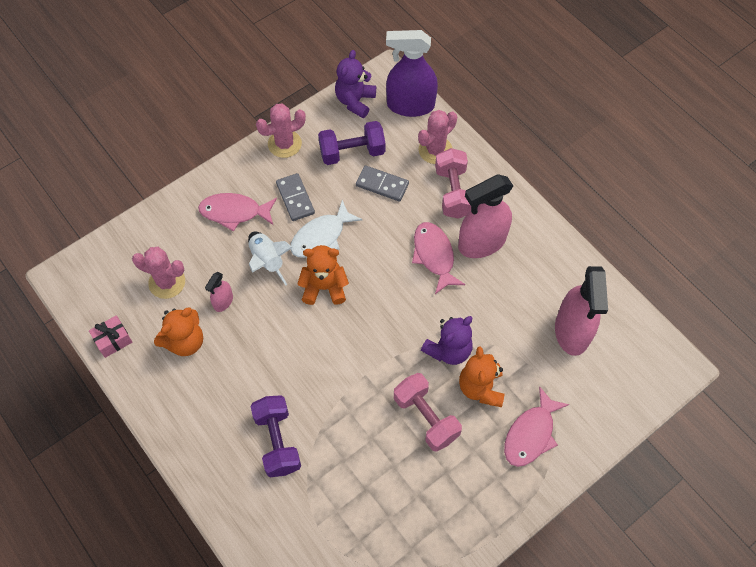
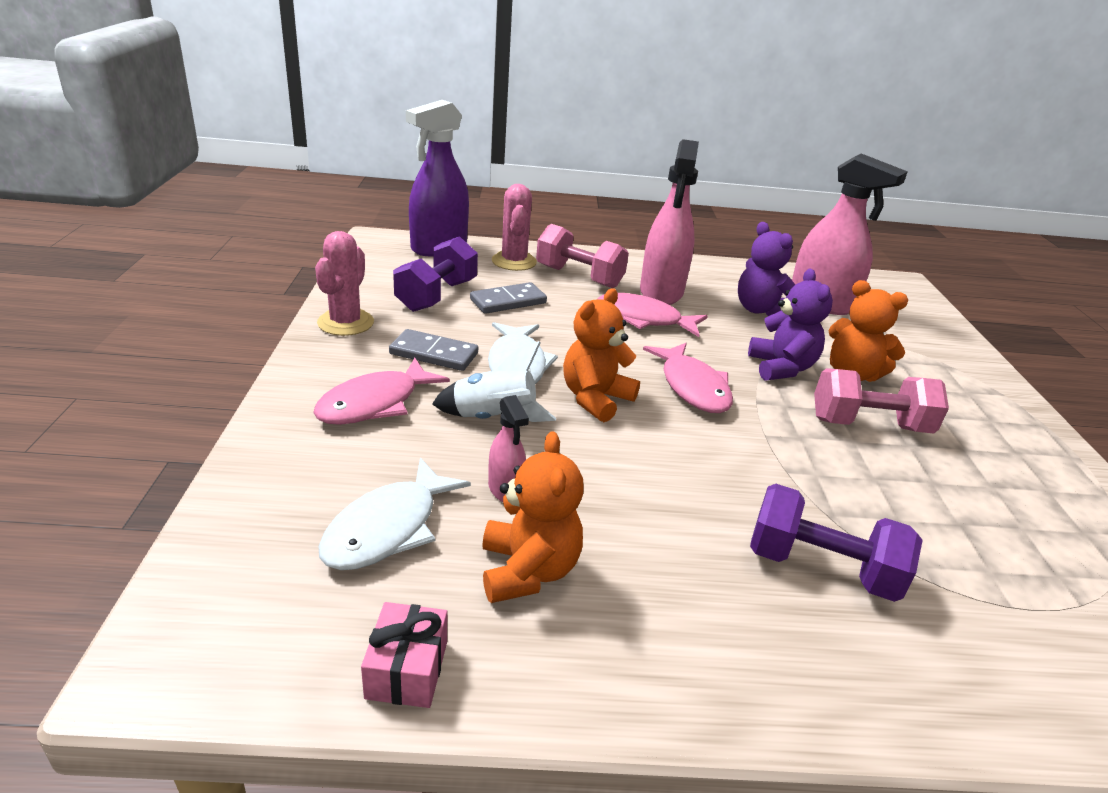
camera: 55 degrees left, 30 degrees down
(167, 282) = (388, 528): pink cactus -> white fish
(355, 101) = (377, 265): purple teddy bear -> purple teddy bear (760, 310)
(531, 434) = (938, 375): pink fish -> pink fish (692, 387)

